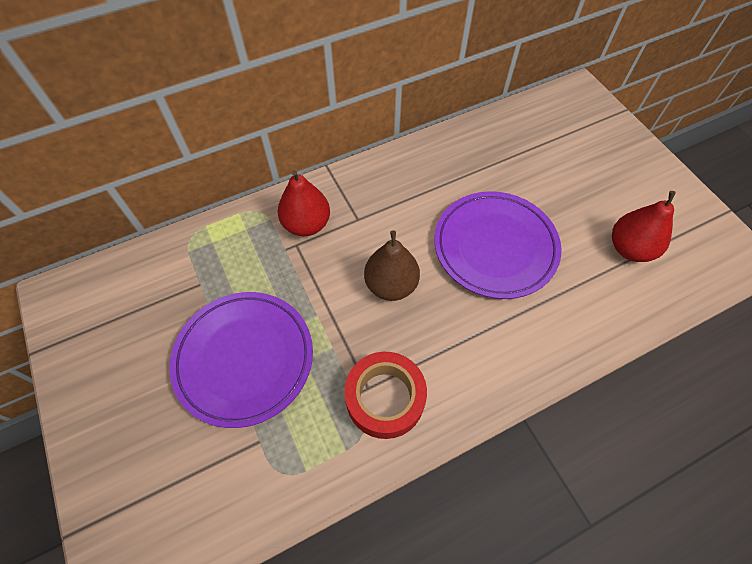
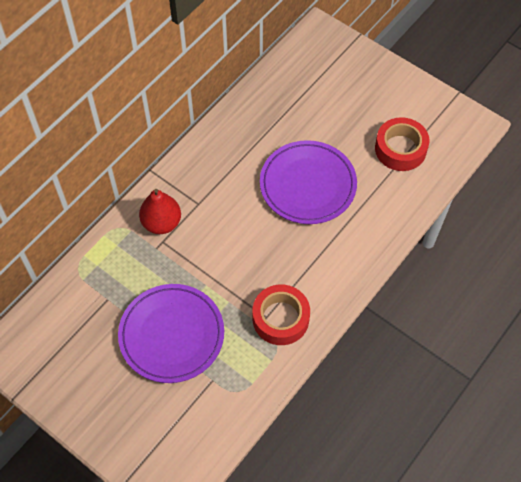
camera: 25 degrees left, 0 degrees up
(391, 285) = (247, 242): brown pear -> none
(630, 248) = (400, 149): red pear -> red tape

